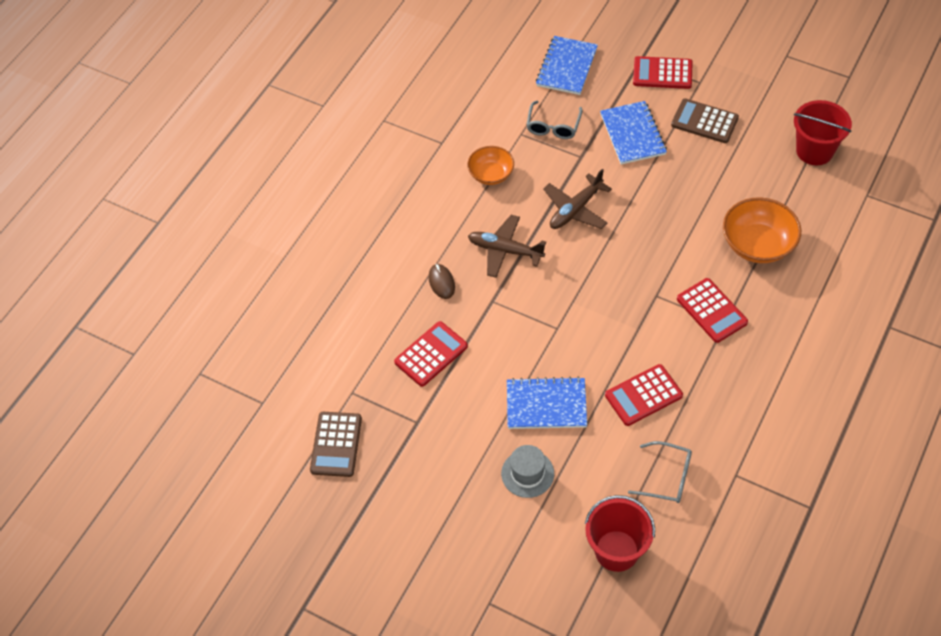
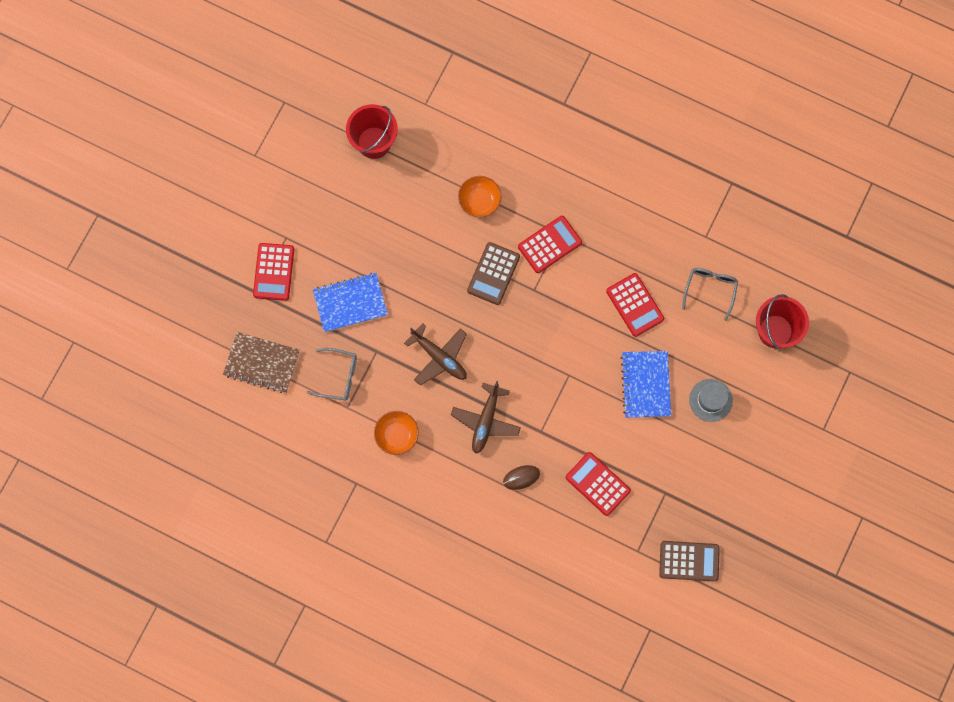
camera: 95 degrees left, 20 degrees up
(566, 67) = (262, 363): blue notebook -> brown notebook
(704, 122) = (336, 236): brown calculator -> brown calculator (493, 274)
(758, 244) = (479, 201): orange bowl -> orange bowl, size x0.64

